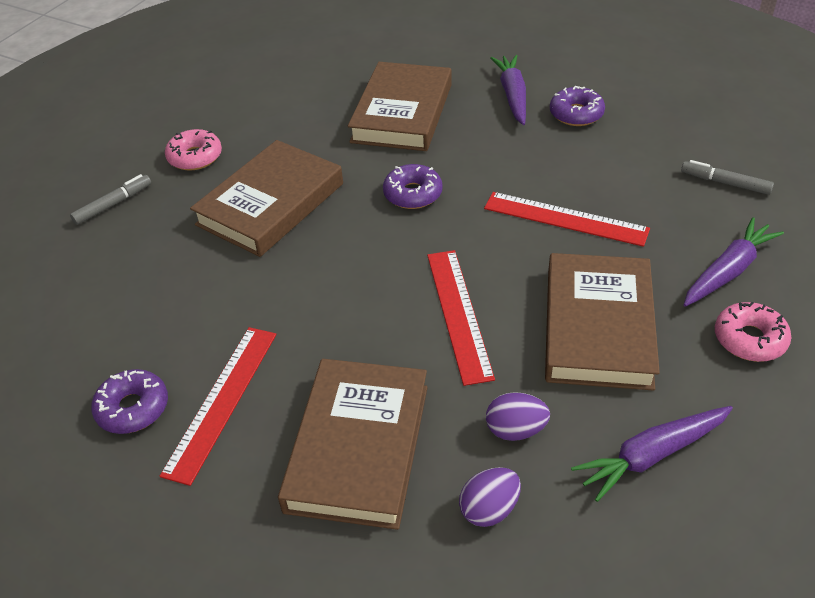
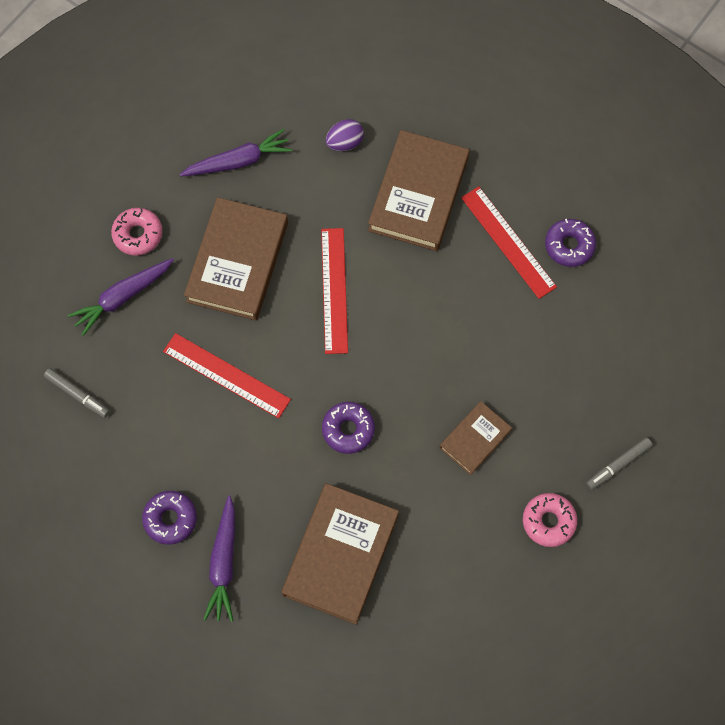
camera: 175 degrees left, 25 degrees up
(222, 401) = (508, 242): red ruler -> red ruler turned 60 degrees counterclockwise
(270, 204) = (475, 439): brown book -> brown book, size x0.54
(515, 430) = (316, 191): purple egg -> none

